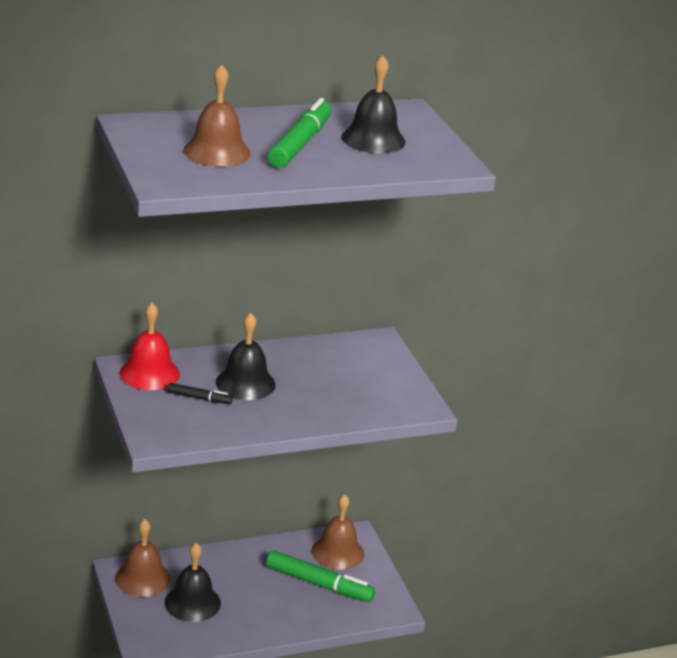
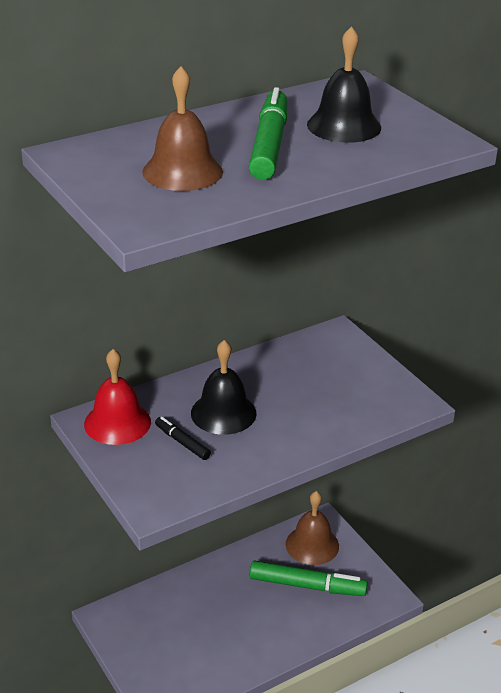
camera: 10 degrees left, 5 degrees up
(142, 578) = (130, 621): brown bell -> none
(192, 602) = (190, 637): black bell -> none
(199, 398) = (182, 442): black marker -> black marker turned 135 degrees counterclockwise

